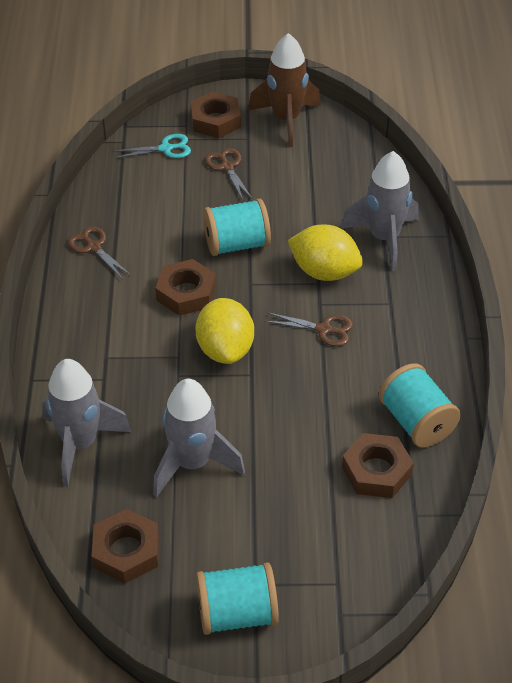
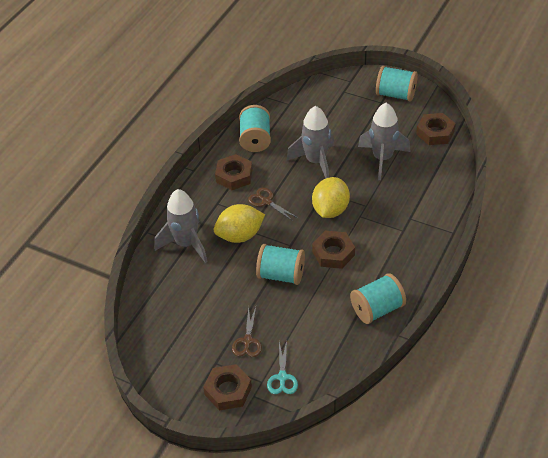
camera: 150 degrees left, 0 degrees up
(80, 444) = (438, 188): grey rocket -> grey rocket (315, 162)
(94, 247) = (377, 309): brown scissors -> turquoise spool
(166, 149) = (282, 377): turquoise scissors -> turquoise scissors turned 105 degrees counterclockwise
(286, 120) = (175, 368): brown rocket -> none
(324, 272) = (240, 236): yellow lemon -> yellow lemon turned 75 degrees counterclockwise
(376, 471) = (292, 126): brown nut -> brown nut (234, 176)

